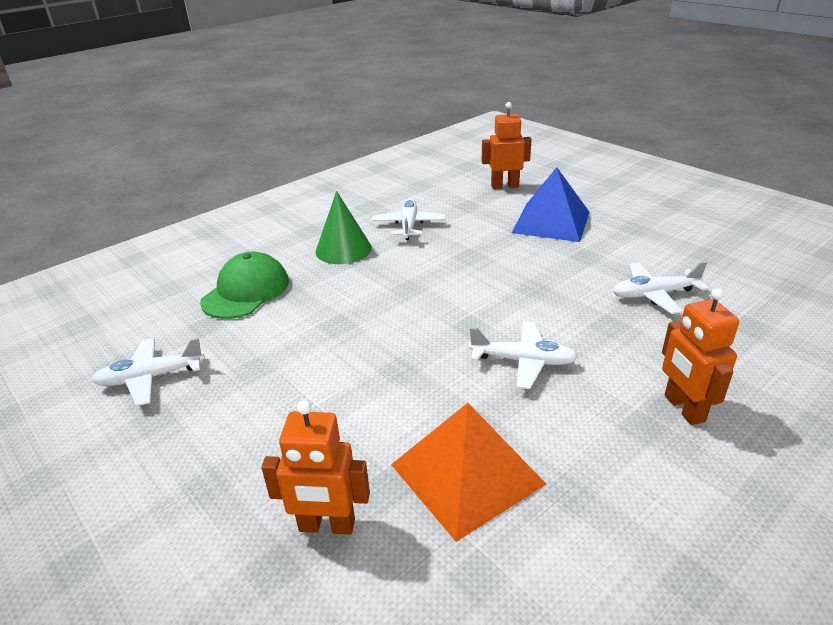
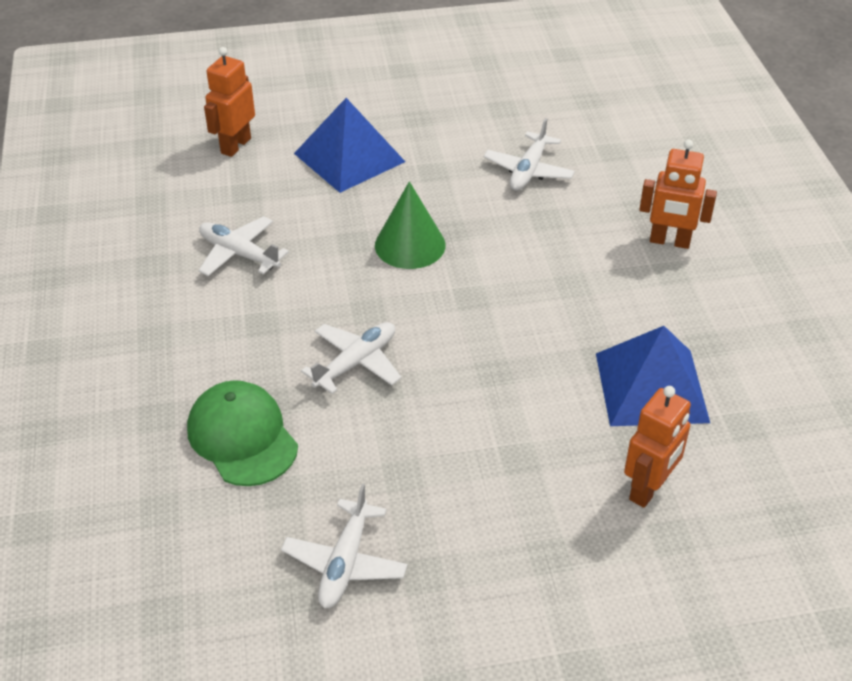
camera: 60 degrees left, 10 degrees up
(343, 249) = (234, 325): green cone -> green cone (410, 245)
(467, 473) = (651, 387): orange pyramid -> blue pyramid
(523, 361) = (549, 291): white plane -> white plane (356, 363)

